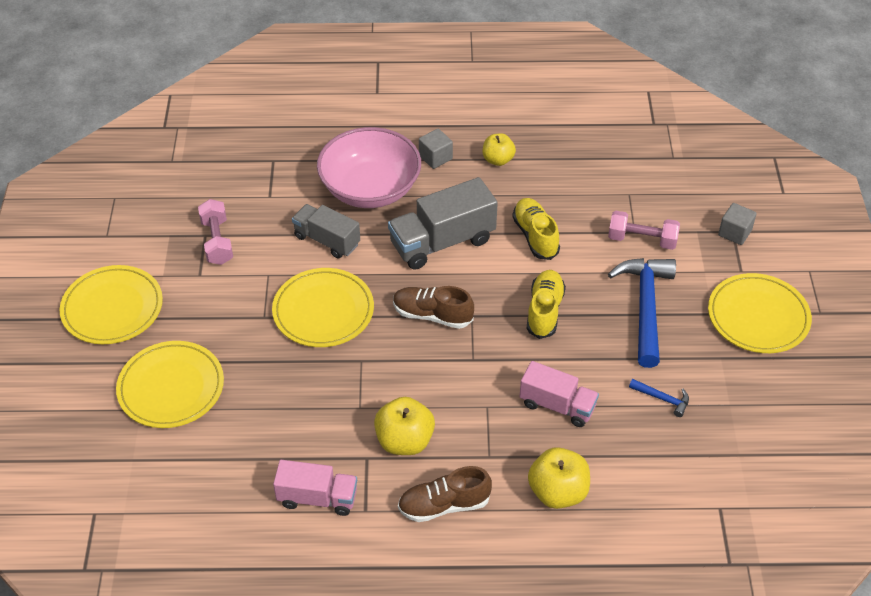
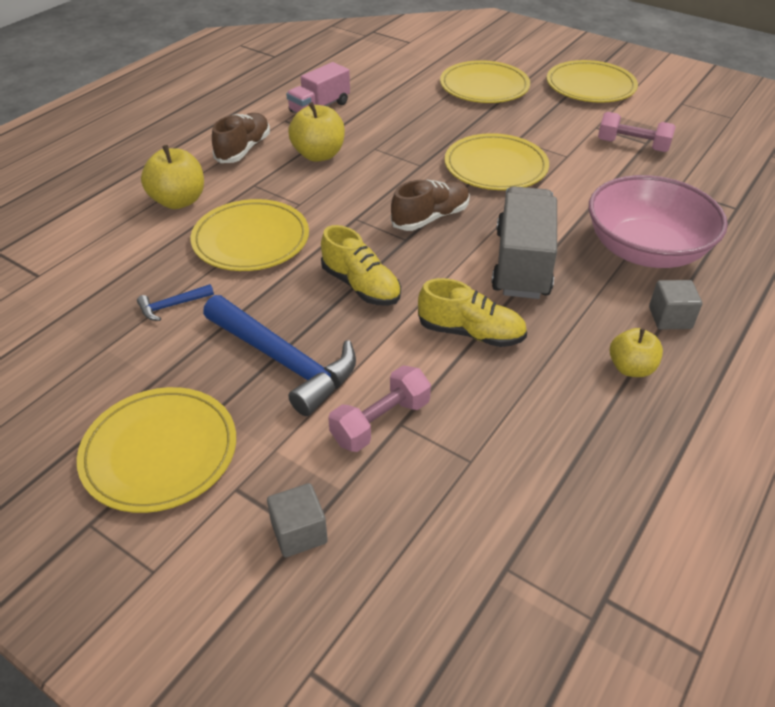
camera: 125 degrees right, 5 degrees down
(327, 240) = (586, 198): grey truck -> none
(557, 405) = (251, 240): pink truck -> yellow plate

